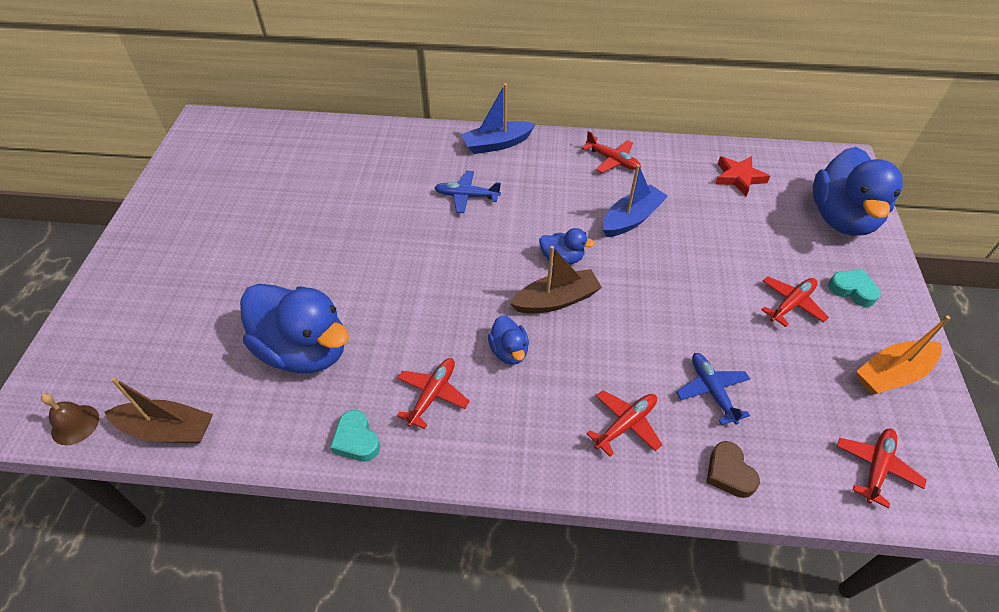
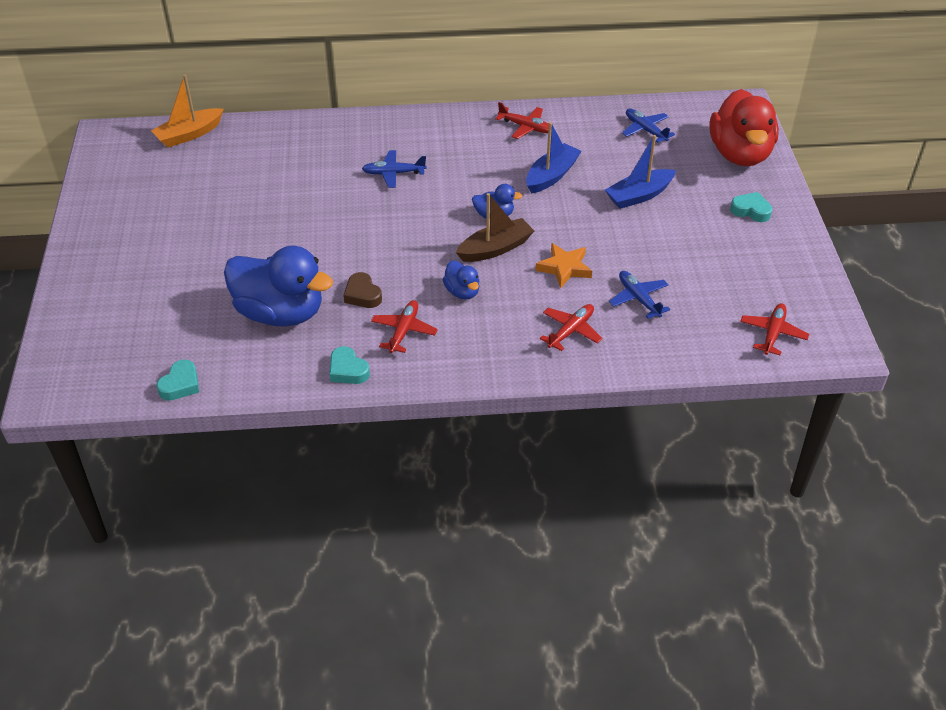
camera: 10 degrees left, 5 degrees down
(75, 424) = (96, 391): brown bell -> none
(167, 430) = (180, 384): brown boat -> turquoise heart
(497, 144) = (411, 124): blue boat -> blue boat (639, 195)
(630, 336) = (564, 268): none -> orange star
(729, 473) = (658, 352): brown heart -> brown heart (362, 295)
(738, 178) = (645, 130): red star -> blue plane
(791, 304) = (700, 227): red plane -> none
(841, 218) = (740, 154): blue duck -> red duck
(892, 374) = (785, 268): orange boat -> orange boat (189, 134)

